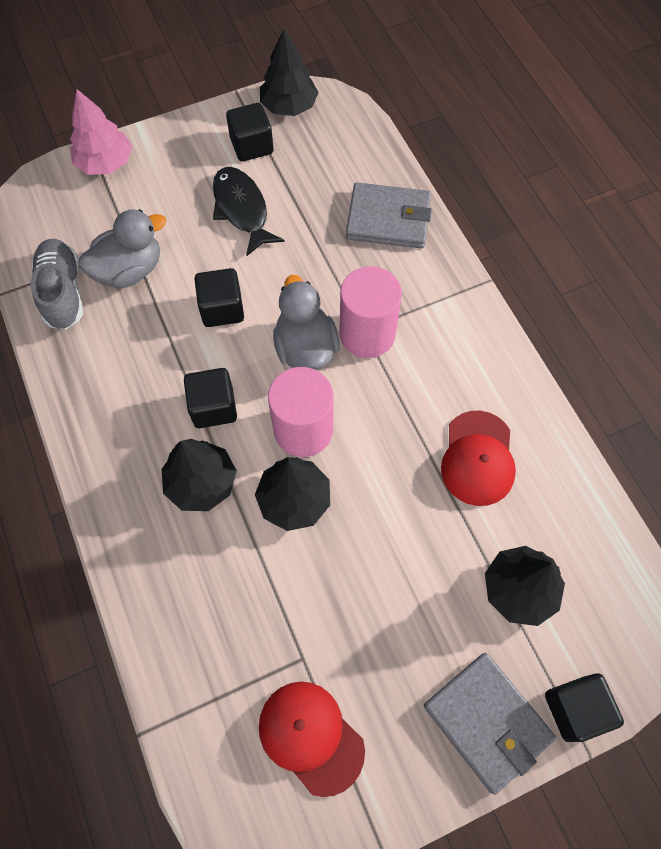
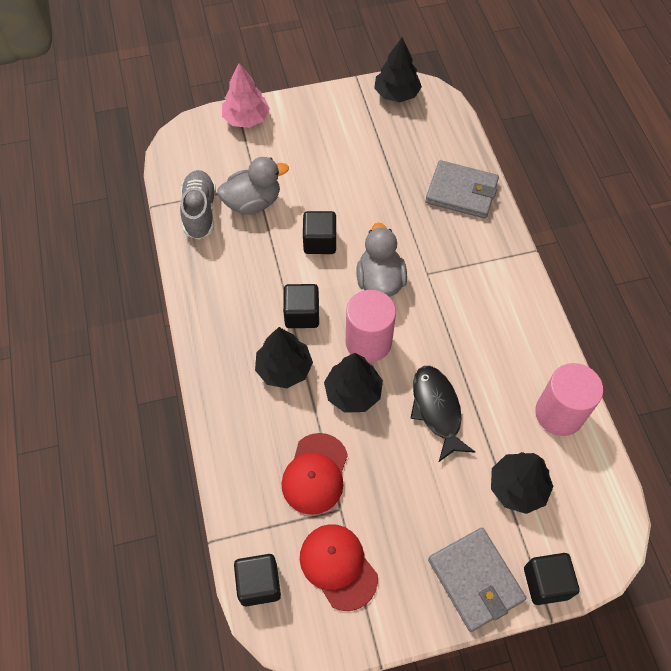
camera: 10 degrees right, 5 degrees down
(242, 209) = (347, 168): black fish -> black fish (437, 410)
(251, 146) = (362, 121): black cube -> black cube (259, 584)
(367, 334) = (430, 277): pink cylinder -> pink cylinder (559, 413)
(478, 458) = (502, 385): red cap -> red cap (315, 474)

